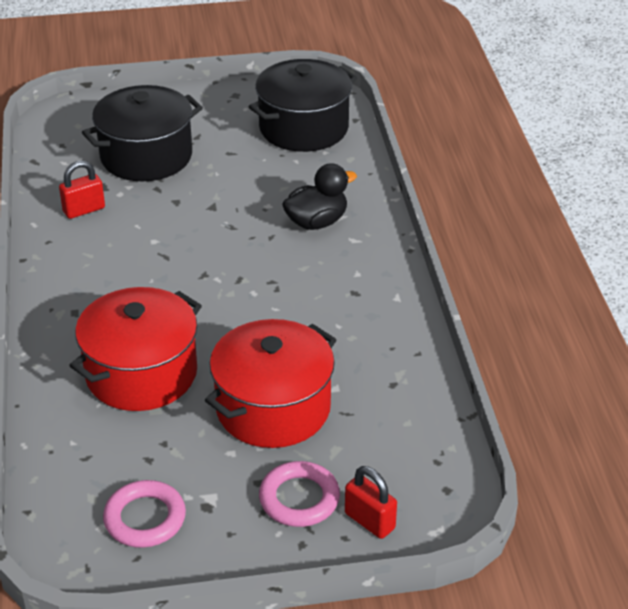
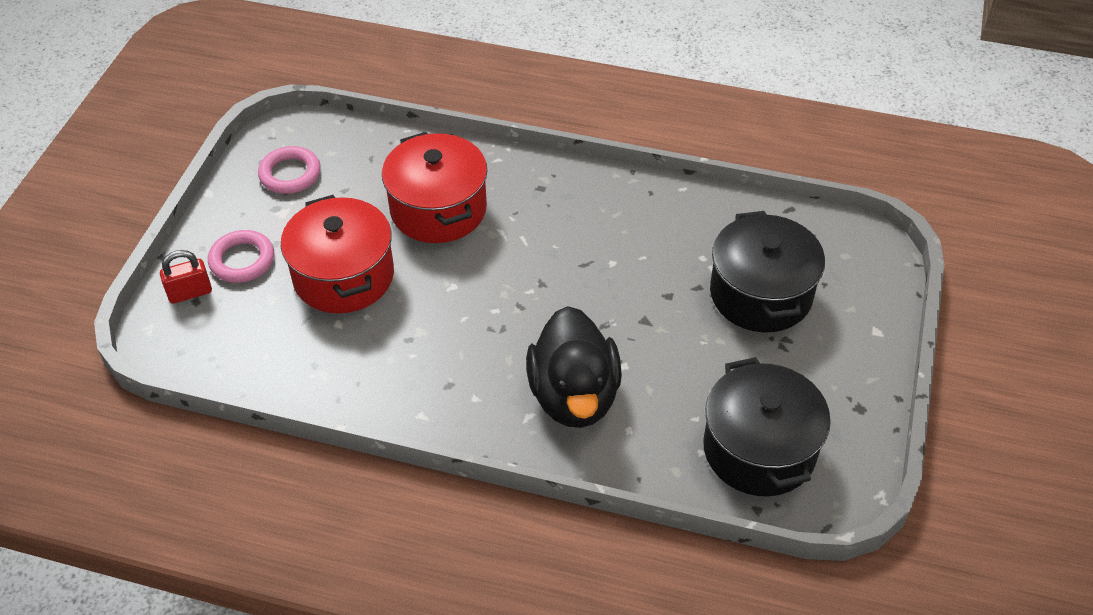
camera: 115 degrees right, 10 degrees up
(84, 210) = (687, 226): red padlock -> none
(316, 222) = (574, 396): black duck -> black duck, size x1.59

